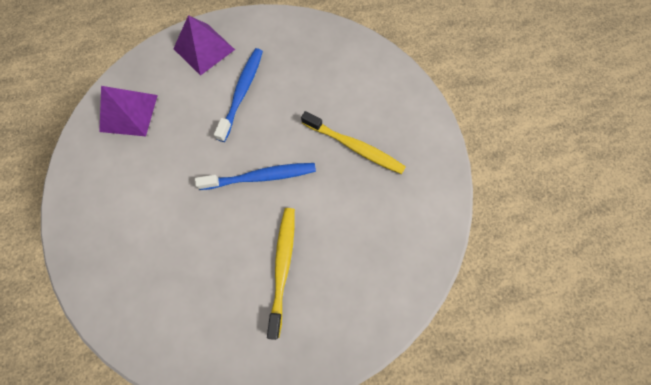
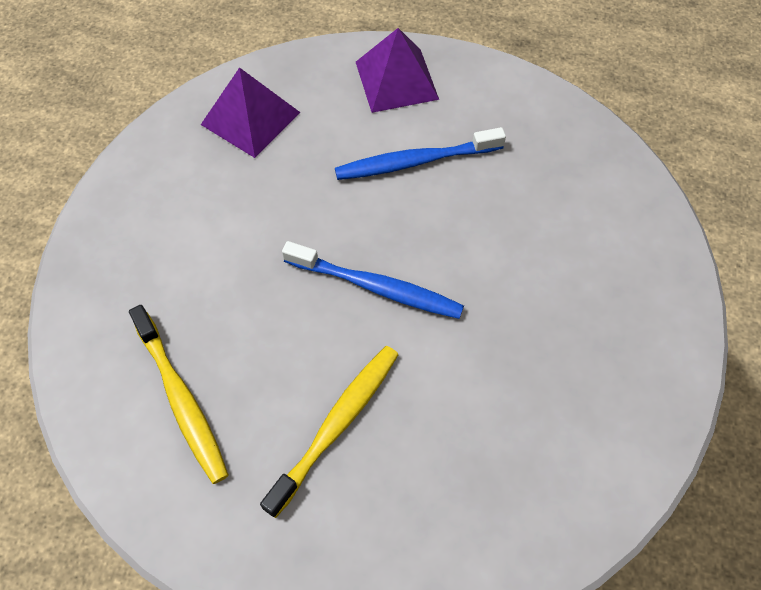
camera: 30 degrees right, 10 degrees down
(242, 93) = (415, 161): blue toothbrush -> blue toothbrush turned 150 degrees counterclockwise
(354, 147) = (537, 314): yellow toothbrush -> yellow toothbrush (181, 399)

